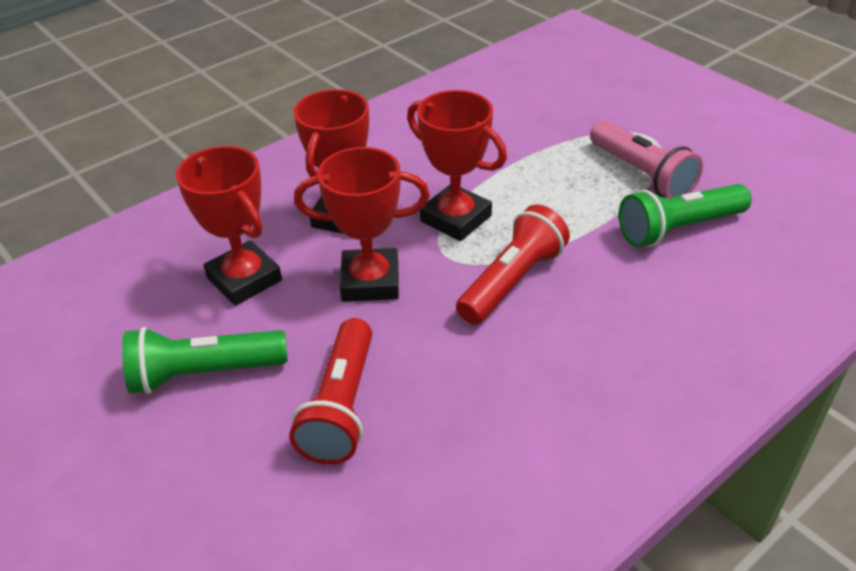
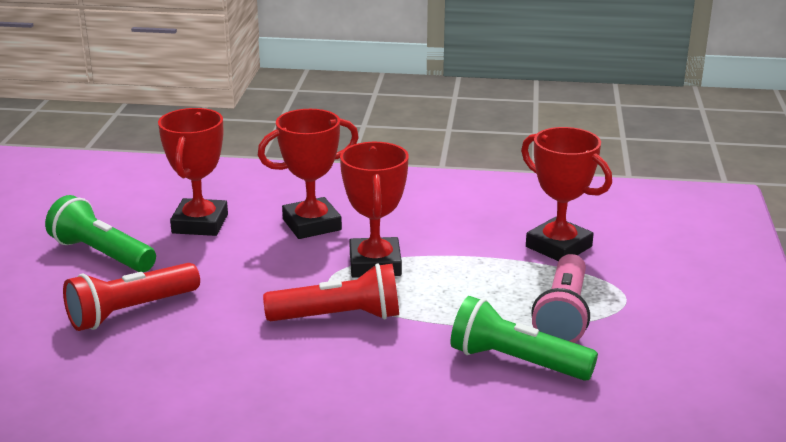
camera: 45 degrees right, 15 degrees down
(370, 281) = (260, 265): red trophy -> red trophy (558, 246)

